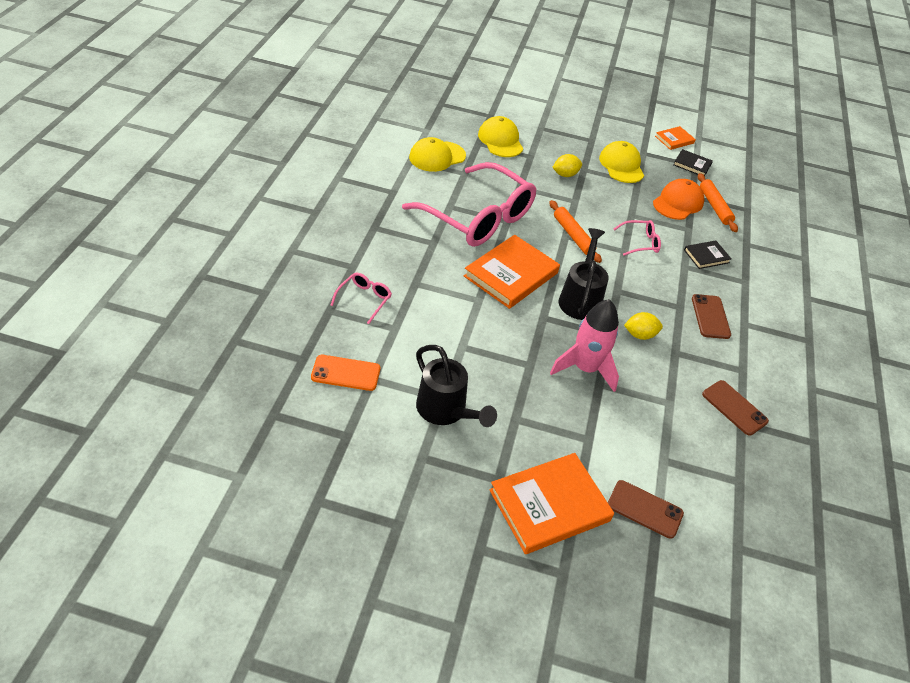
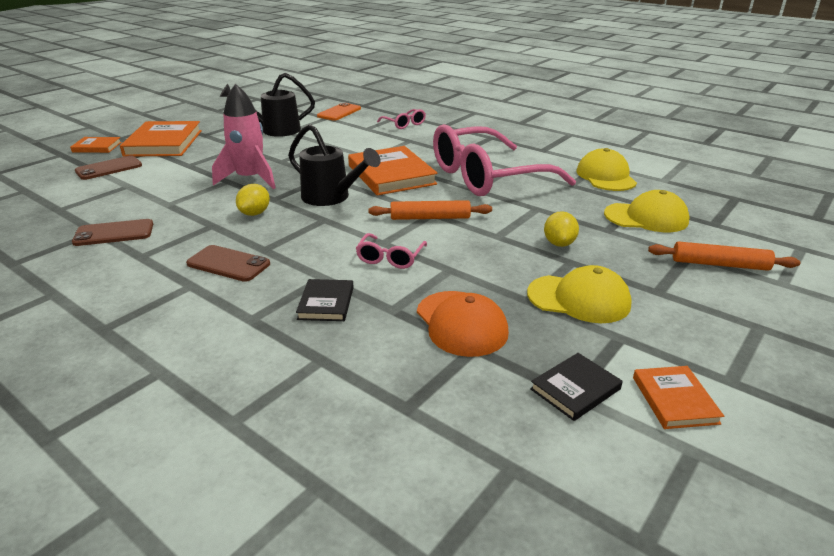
camera: 120 degrees right, 15 degrees down
(605, 575) = (97, 147): none -> orange book
(714, 207) = (433, 363): orange rolling pin -> orange rolling pin (719, 264)

